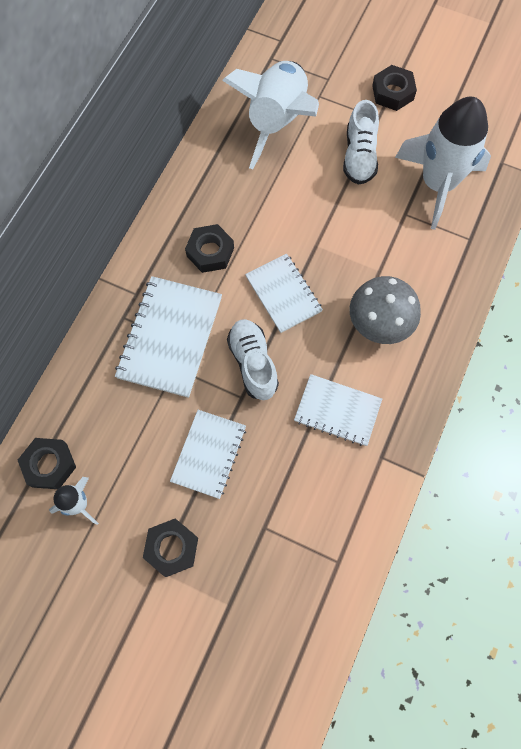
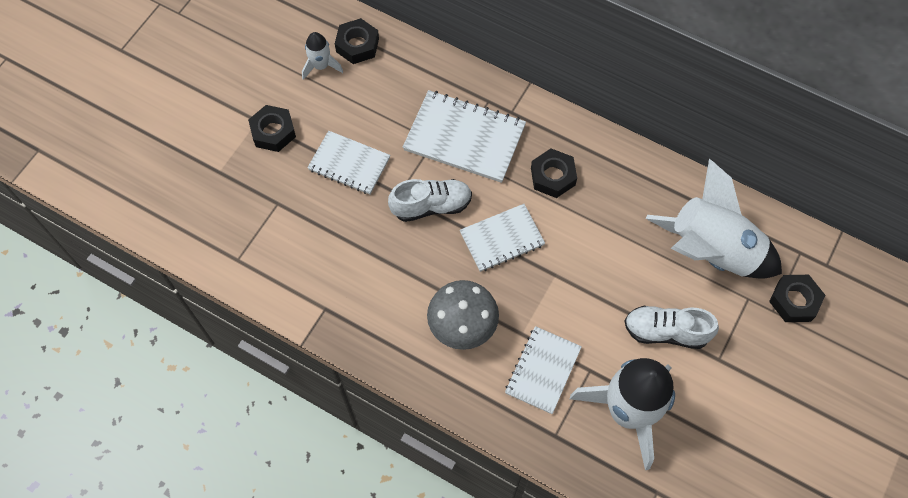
camera: 95 degrees right, 5 degrees down
(337, 410) = (375, 275): white notebook -> white notebook (543, 370)
(392, 92) = (755, 380): black nut -> black nut (794, 301)

